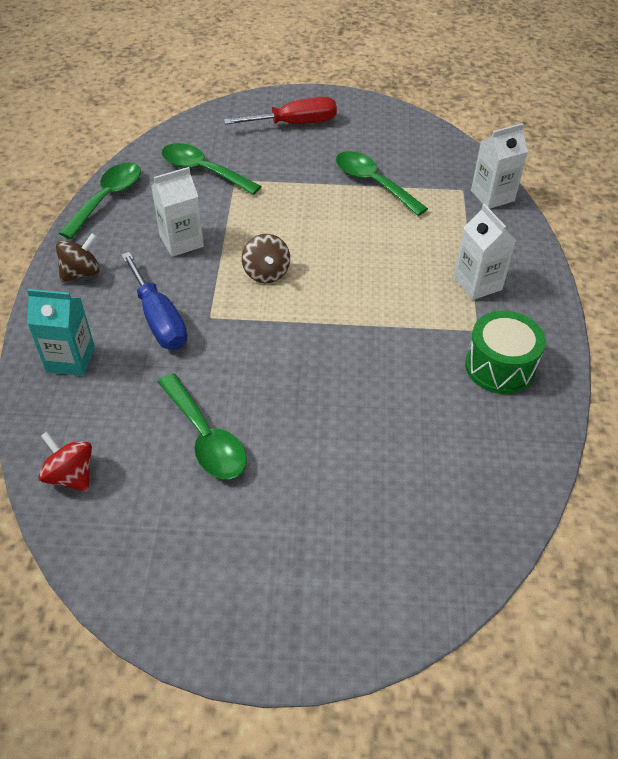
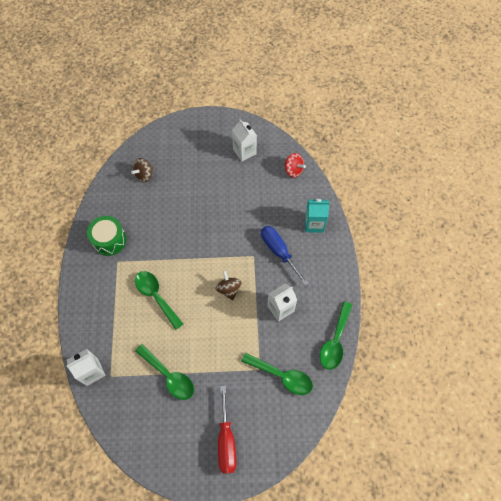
camera: 175 degrees right, 15 degrees up
(81, 273) = (329, 278): brown spinning top -> brown spinning top (144, 175)
(205, 437) = (242, 191): green spoon -> green spoon (156, 296)
(295, 124) = (226, 441): red screwdriver -> red screwdriver turned 75 degrees counterclockwise
(477, 283) = (112, 293): white carton -> white carton (244, 151)

